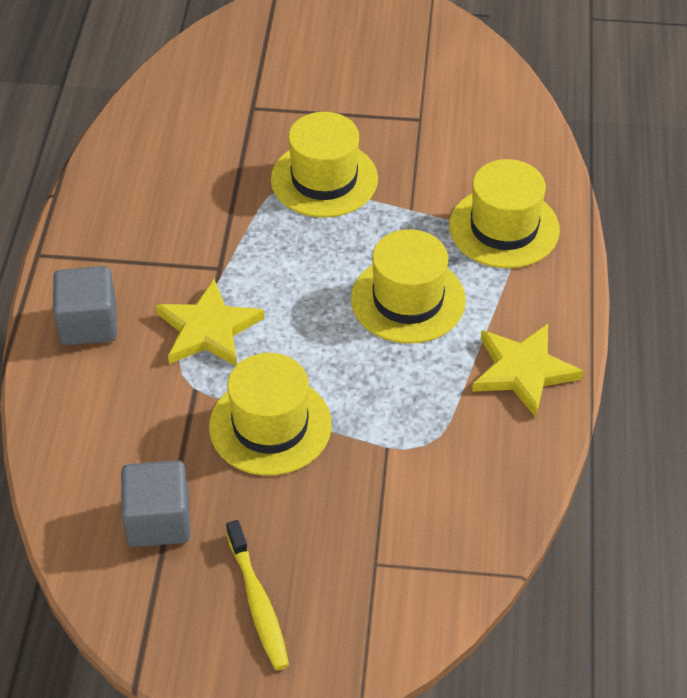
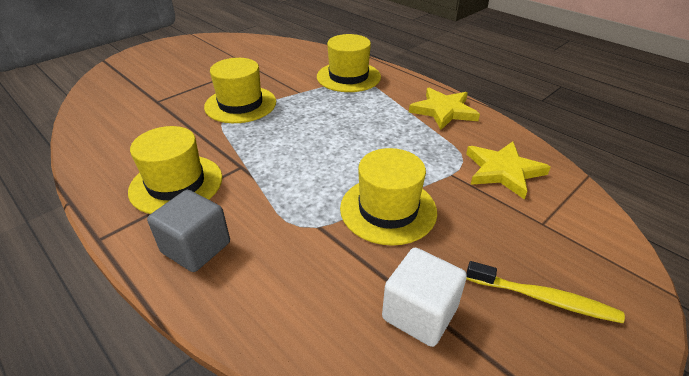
camera: 50 degrees left, 10 degrees down
(158, 521) = (419, 313): grey cube -> white cube
(208, 329) = (280, 195): yellow star -> yellow star (503, 171)
(408, 300) = (356, 119): yellow hat -> yellow hat (176, 184)

